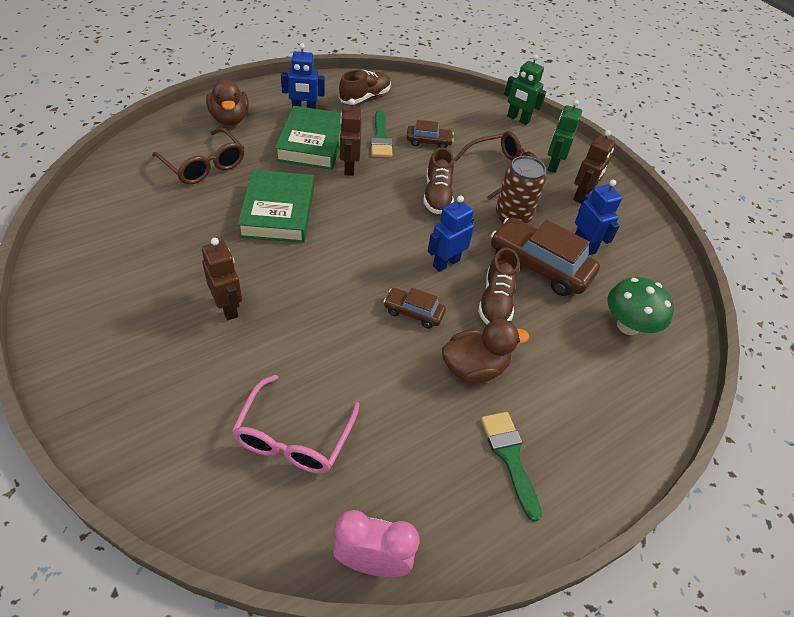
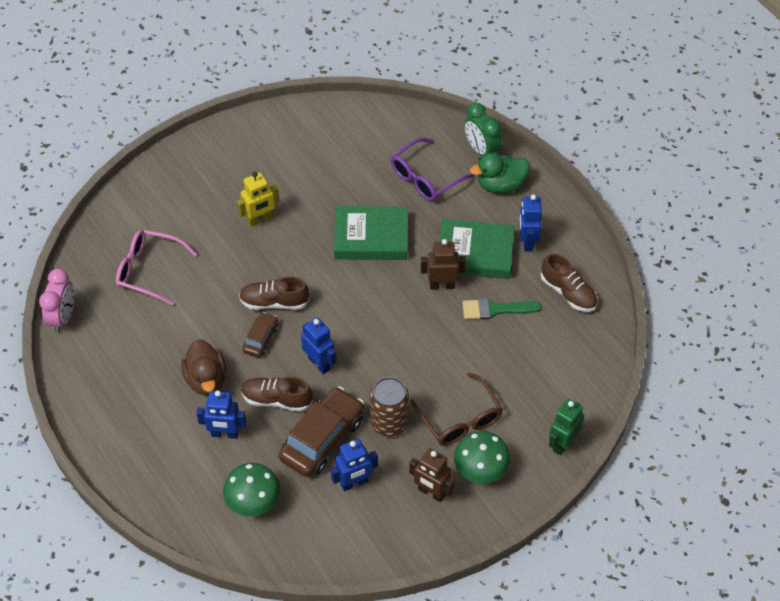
camera: 95 degrees right, 5 degrees up
(179, 125) = (481, 150): none -> green clock
(204, 165) = (425, 178): brown glasses -> purple glasses
(228, 307) = (260, 219): brown robot -> yellow robot
(230, 119) = (500, 185): brown duck -> green duck
(428, 141) = (499, 352): brown car -> none
(437, 195) = (411, 358): brown shoe -> brown shoe (274, 302)
(510, 457) = (129, 398): green brush -> none
(547, 350) = (225, 434): none -> blue robot
(553, 165) = (480, 471): green robot -> green mushroom

